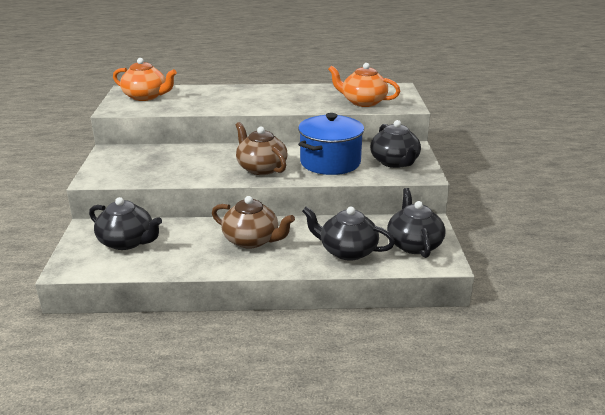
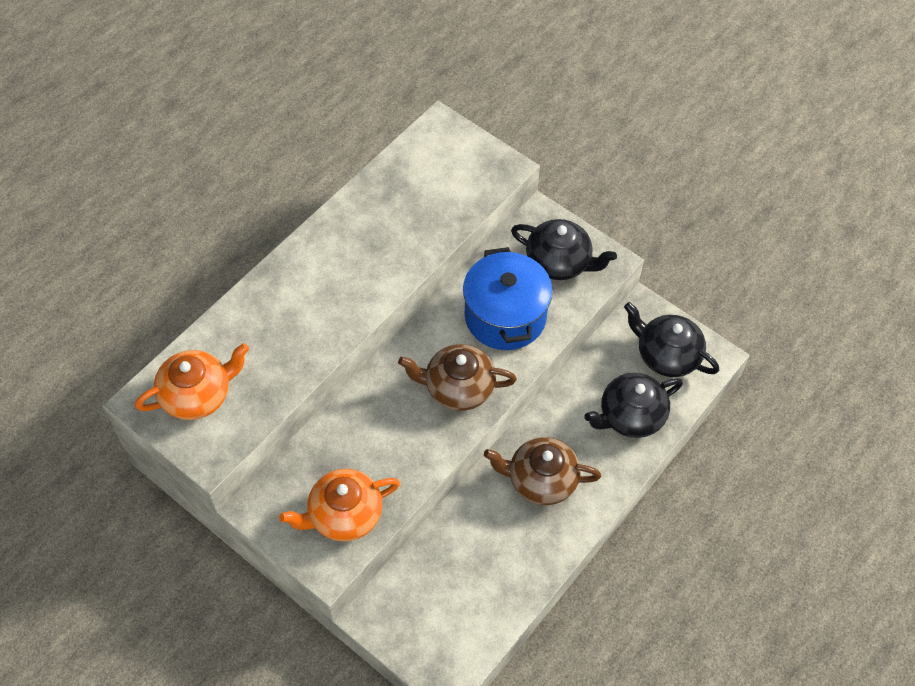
camera: 50 degrees left, 30 degrees up
(127, 242) = (441, 594): black teapot -> none
(252, 240) = (541, 480): brown teapot -> brown teapot turned 150 degrees counterclockwise
(363, 102) = (449, 196): orange teapot -> orange teapot (344, 515)

